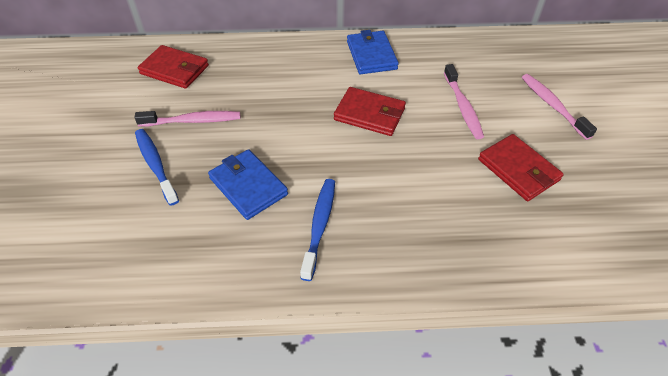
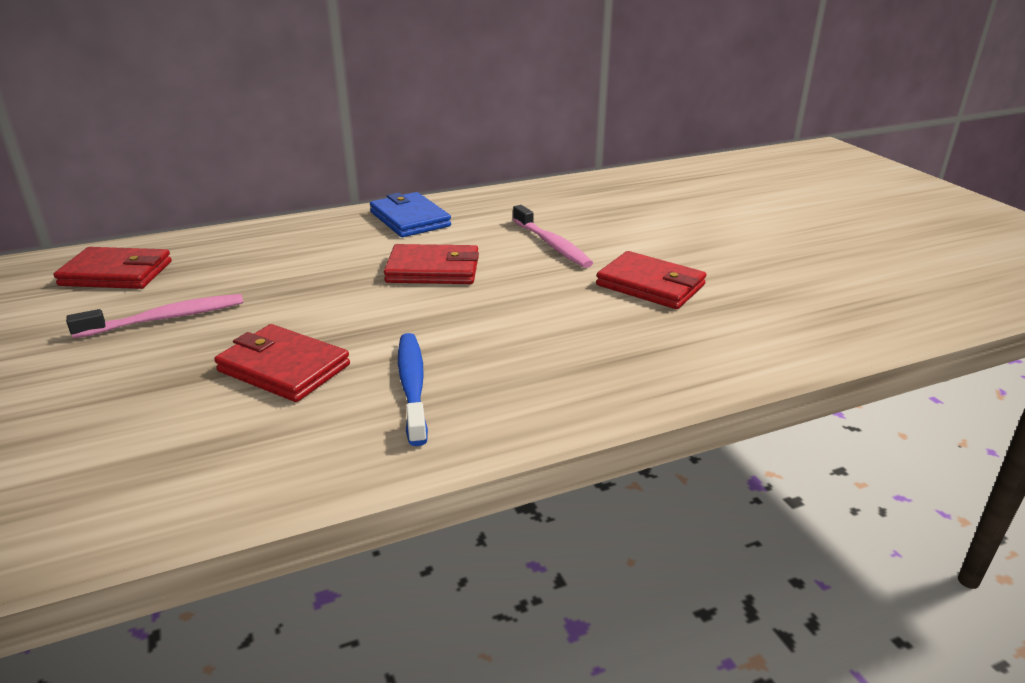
camera: 20 degrees left, 20 degrees down
(155, 165) = (118, 374): blue toothbrush -> none
(248, 186) = (283, 368): blue wallet -> red wallet
(552, 105) = (658, 227): pink toothbrush -> none

